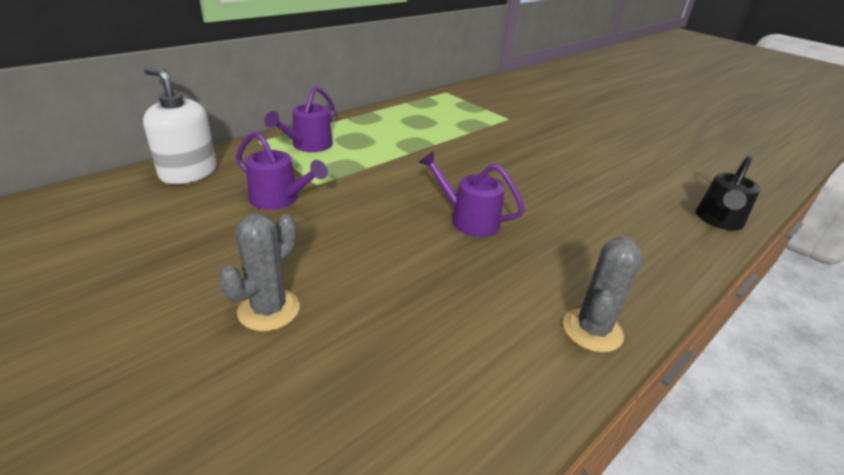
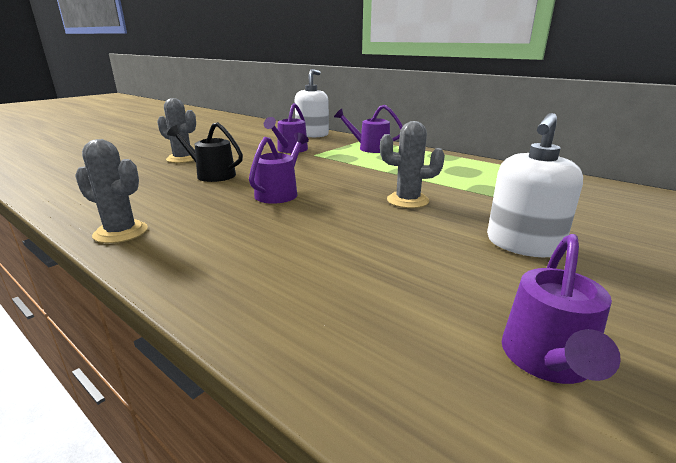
camera: 85 degrees right, 10 degrees down
(494, 159) = (407, 200): none -> grey cactus
(571, 141) = (523, 244): none -> white soap dispenser
(686, 168) = (548, 362): none -> purple watering can
(718, 221) = (327, 358): black watering can -> black watering can (211, 174)

